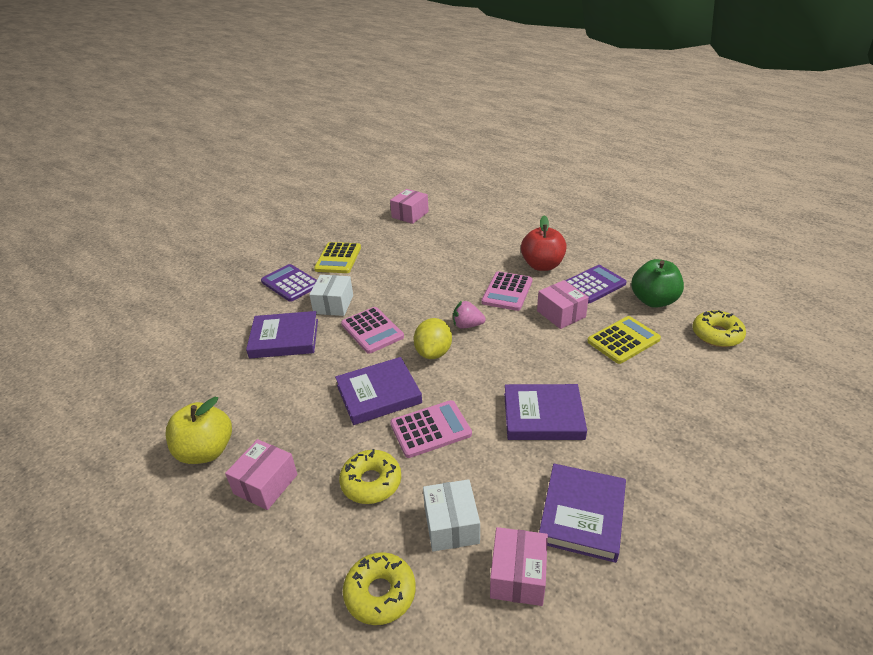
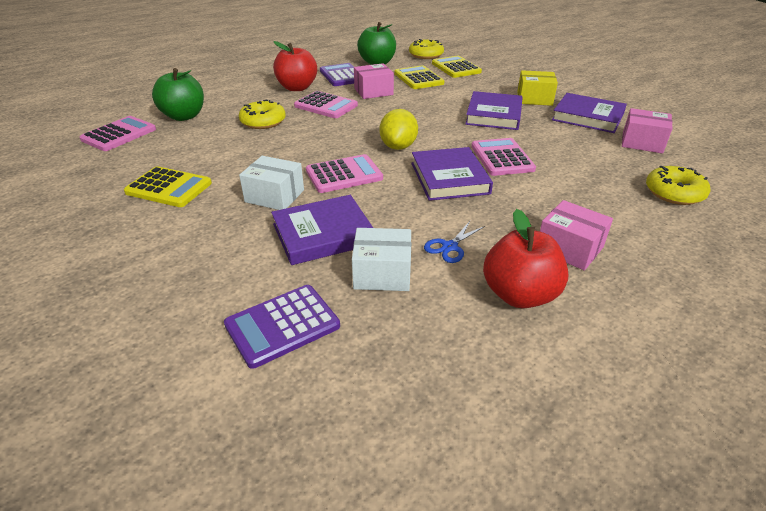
camera: 80 degrees left, 0 degrees up
(206, 451) = (519, 295): yellow apple -> red apple
(268, 406) = (449, 247): none -> blue scissors
(284, 338) = (323, 234): purple book -> purple book turned 60 degrees clockwise
(290, 283) = (195, 227): purple calculator -> purple calculator (282, 325)
(371, 482) = (564, 189): yellow donut -> yellow donut (263, 122)
(410, 214) = (119, 134): pink box -> pink calculator
(433, 352) = (398, 146): yellow lemon -> yellow lemon turned 75 degrees clockwise
(451, 229) = (184, 116): none -> green apple
(451, 525) = (604, 160): white box -> white box (382, 273)
(467, 325) = (366, 128): pink strawberry -> none
(619, 454) = (534, 99): none -> yellow box
(687, 368) = (456, 68): none -> yellow calculator

